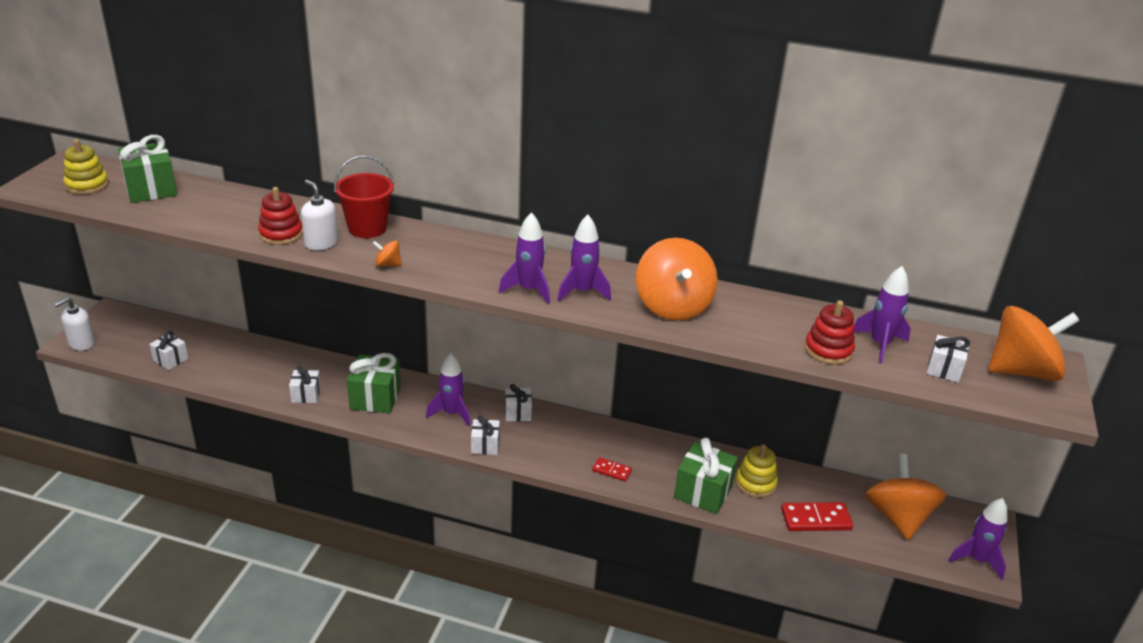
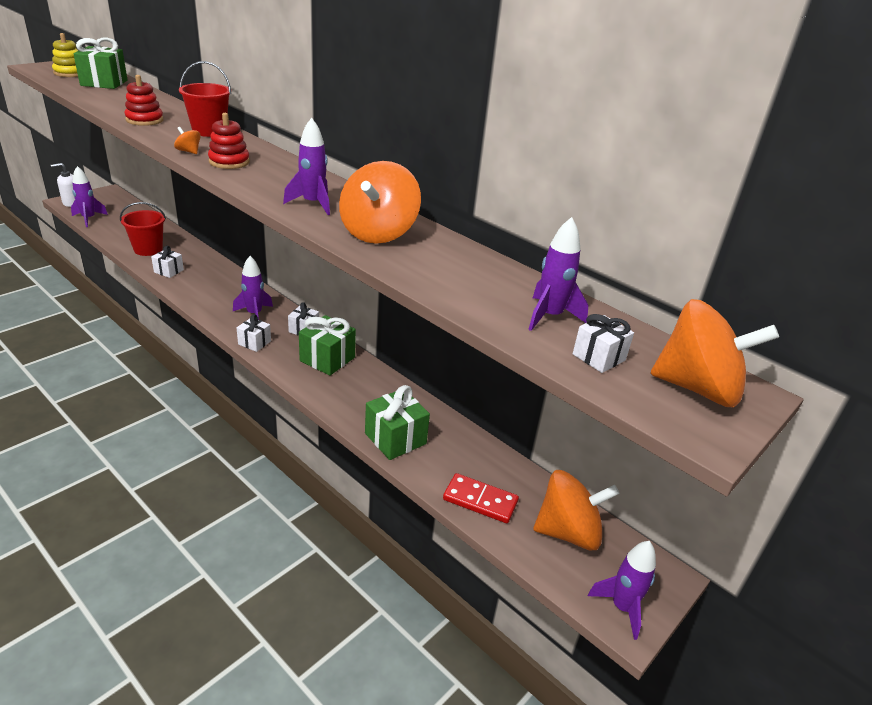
camera: 25 degrees right, 0 degrees up
(170, 360) = (111, 226): white gift -> none
(251, 375) = (148, 249): none -> red bucket
(321, 243) = (163, 130): white soap dispenser -> none
(375, 398) = (212, 287): green gift -> green gift (327, 359)
(528, 290) = (270, 191): purple rocket -> purple rocket (89, 219)
(611, 471) = (334, 394): red domino -> none
(755, 483) = (451, 449): yellow stacking toy -> none
(828, 350) = (486, 304): red stacking toy -> red stacking toy (229, 162)
(898, 517) = (568, 532): orange spinning top -> orange spinning top turned 60 degrees clockwise

